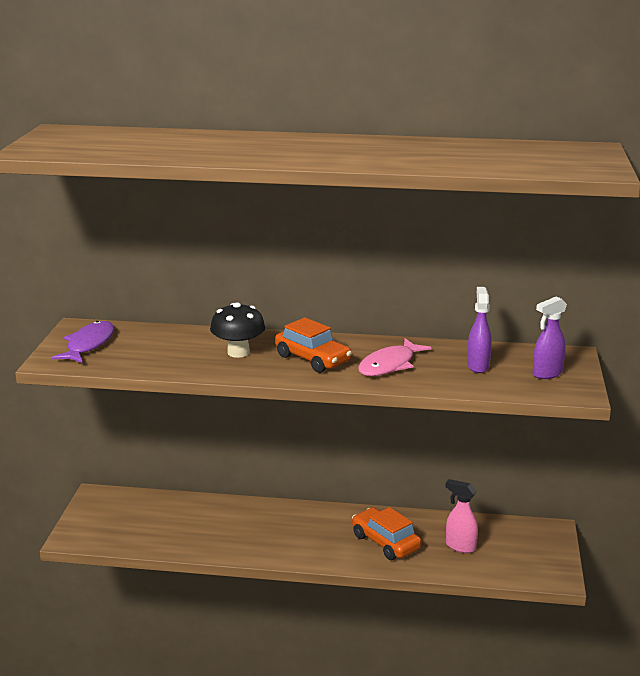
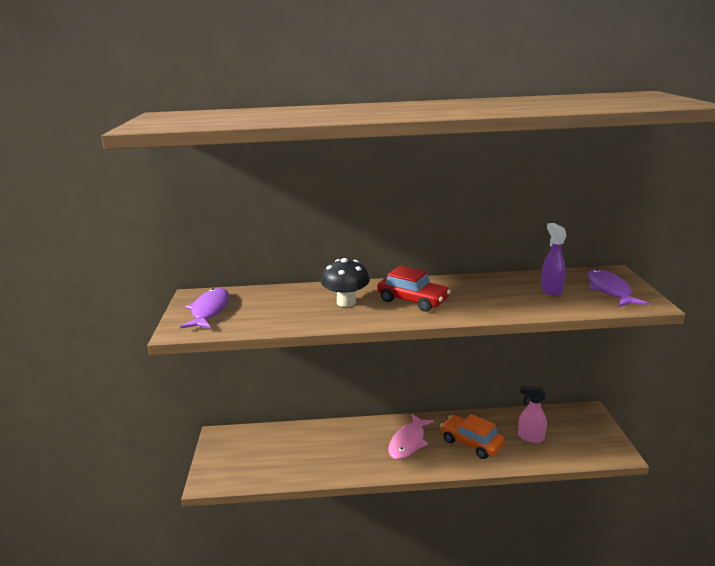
camera: 10 degrees left, 0 degrees up
(312, 359) = (413, 300): orange car -> red car
(389, 365) = (480, 298): pink fish -> pink fish (408, 442)
(546, 374) = (609, 290): purple spray bottle -> purple fish

